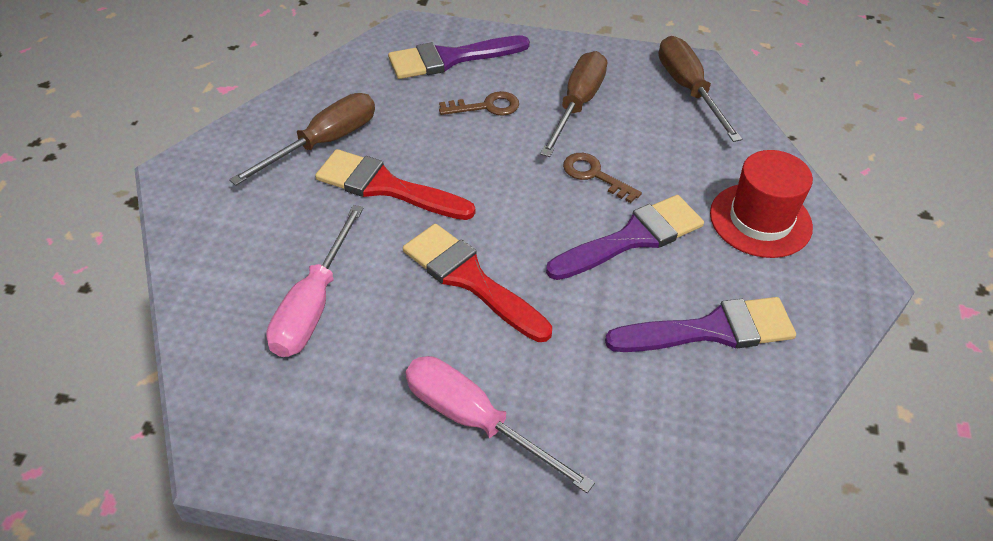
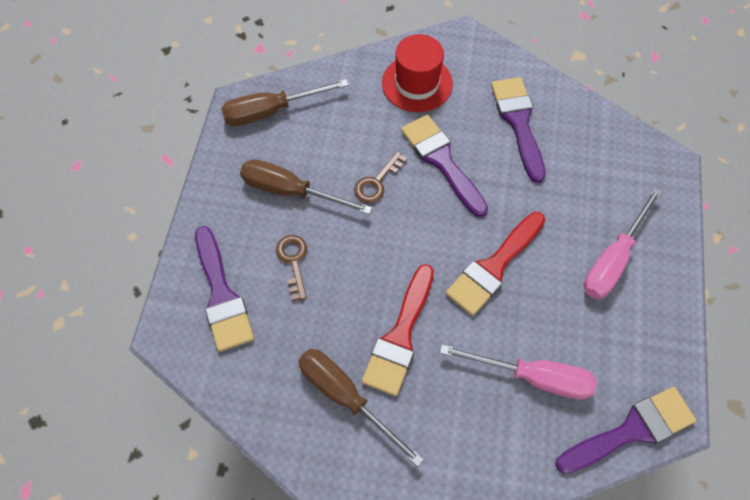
camera: 90 degrees left, 15 degrees up
(219, 402) = (631, 430): none -> purple brush

